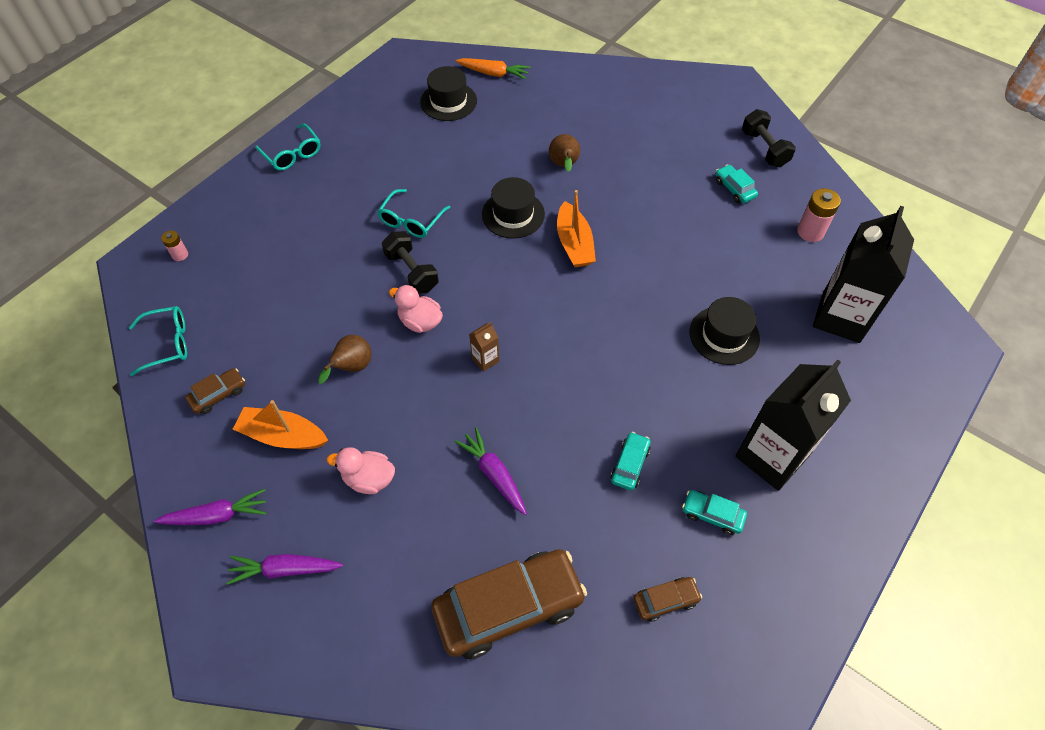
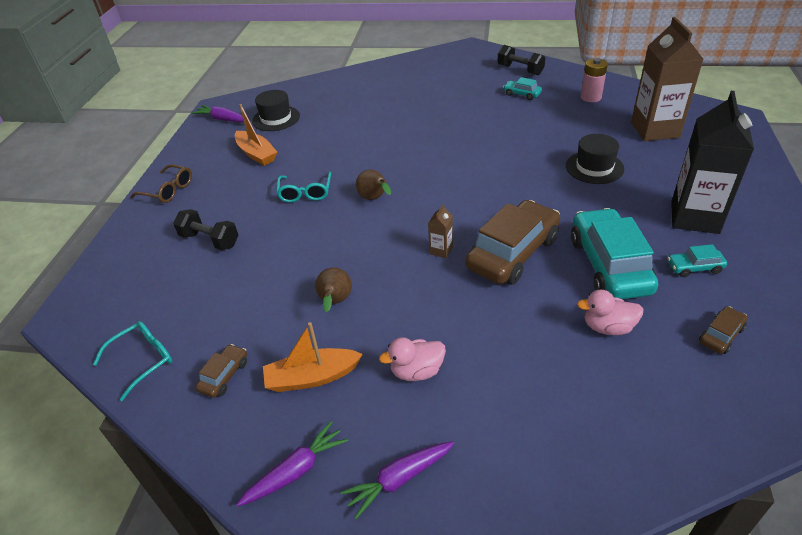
camera: 25 degrees left, 15 degrees down
(180, 255) = (109, 292): pink battery -> none
(292, 154) = (168, 190): turquoise glasses -> brown glasses
(411, 272) = (333, 222): black dumbbell -> black dumbbell (210, 240)
(420, 322) = (367, 249): pink duck -> pink duck (607, 327)
(493, 73) = (297, 94): orange carrot -> none
(494, 474) = (517, 318): purple carrot -> purple carrot (222, 119)
(508, 607) = (615, 402): brown car -> brown car (512, 253)
(513, 214) = (382, 160): black hat -> none
(564, 166) = (395, 122): brown pear -> brown pear (374, 199)
(574, 244) = (443, 159): orange boat -> orange boat (256, 154)
(630, 464) = (609, 265): turquoise car -> turquoise car, size x2.23
(841, 317) = (655, 130): black carton -> brown carton

